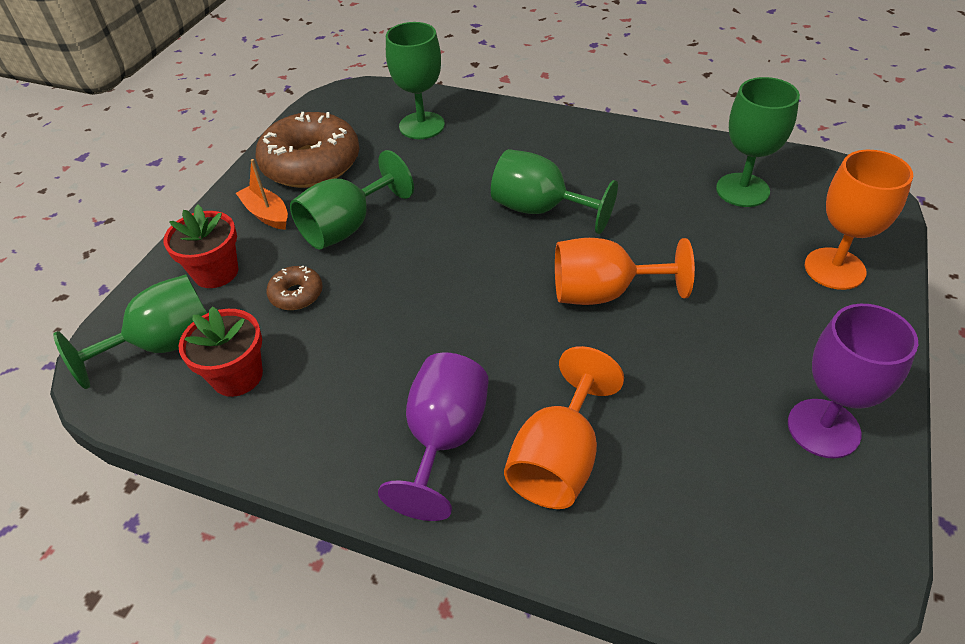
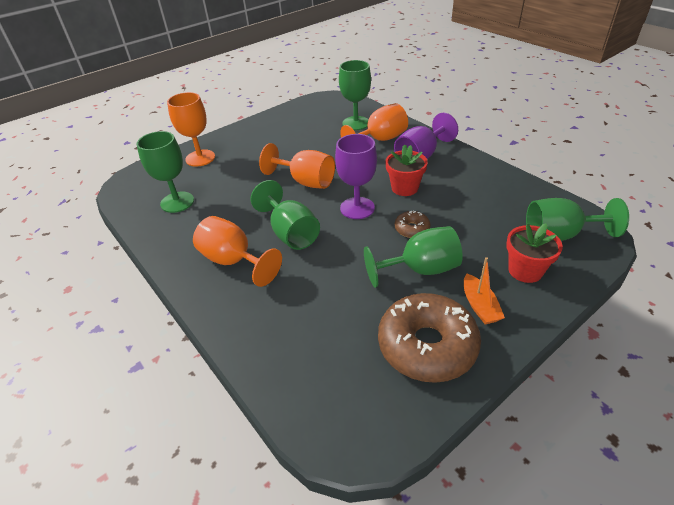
camera: 150 degrees left, 5 degrees down
(237, 376) = (513, 206): red flower pot -> red flower pot (404, 188)
(296, 294) = (470, 236): brown donut -> brown donut (412, 229)
(422, 126) = (307, 347): green goblet -> green goblet (356, 123)
(571, 158) = (234, 261): none -> orange goblet
(823, 428) = (282, 122): purple goblet -> purple goblet (357, 208)

